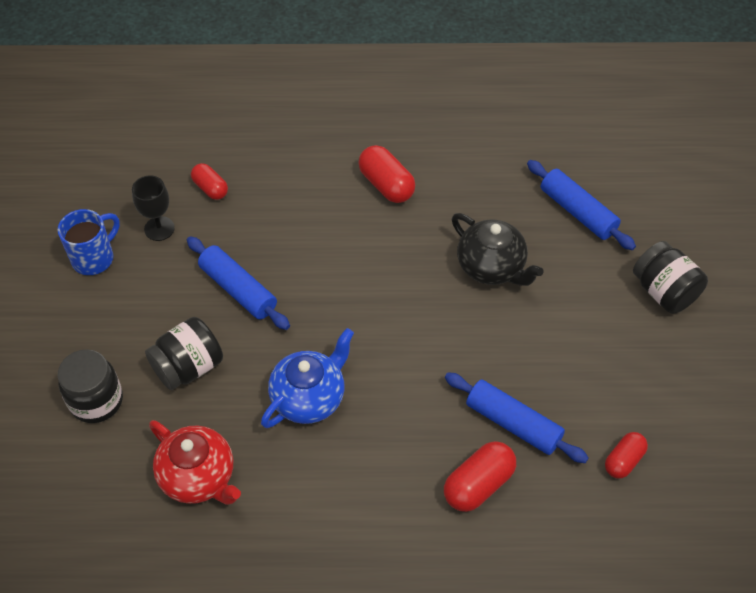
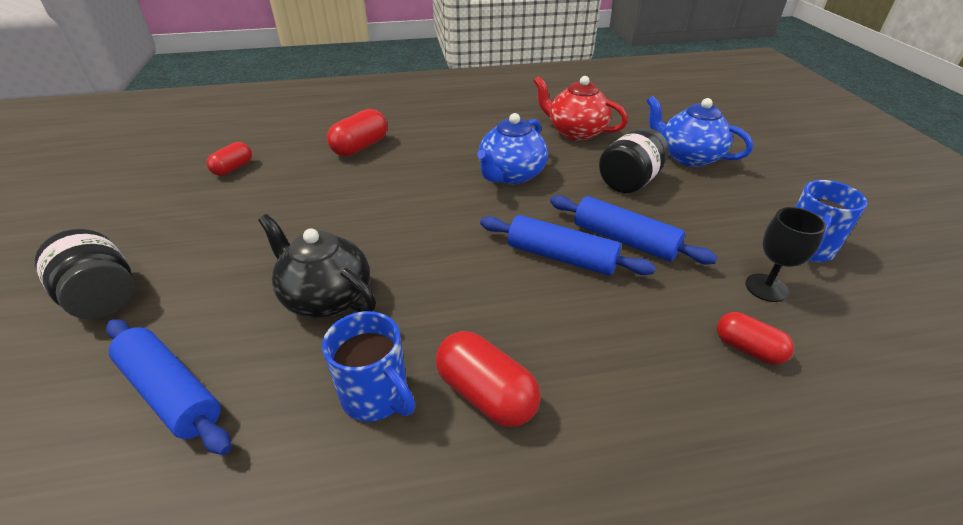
camera: 170 degrees right, 15 degrees down
(96, 401) = (688, 157): black jar -> blue teapot
(452, 193) = (376, 396): none -> blue mug
(513, 423) = (325, 178): blue rolling pin -> blue rolling pin (561, 257)

